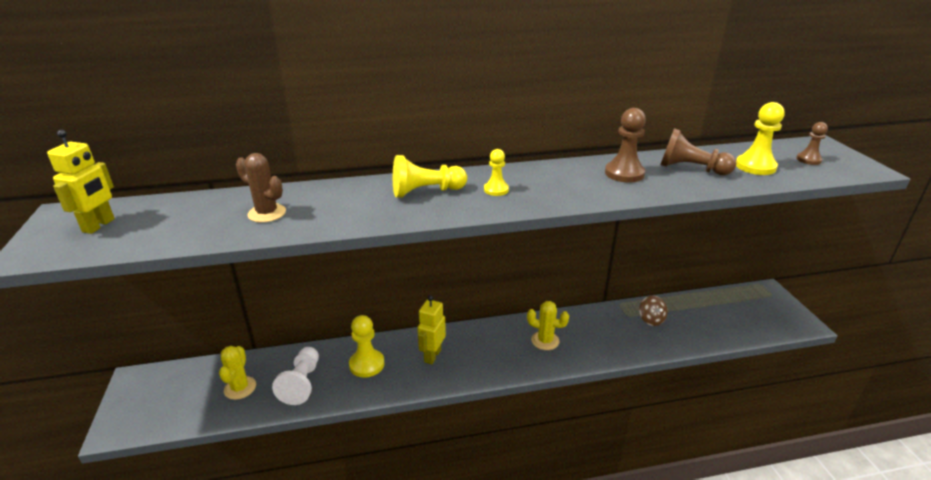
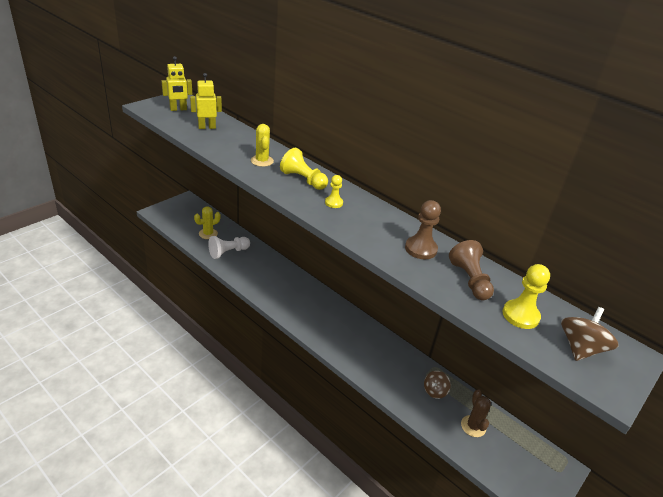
camera: 50 degrees right, 5 degrees up
(267, 213) = (229, 143): brown cactus -> brown cactus (473, 426)
(367, 364) = (262, 269): yellow pawn -> none
(432, 356) = (292, 292): yellow robot -> yellow robot (207, 127)
(545, 341) = (353, 338): yellow cactus -> yellow cactus (262, 161)
(808, 160) = (580, 348): brown pawn -> brown spinning top

